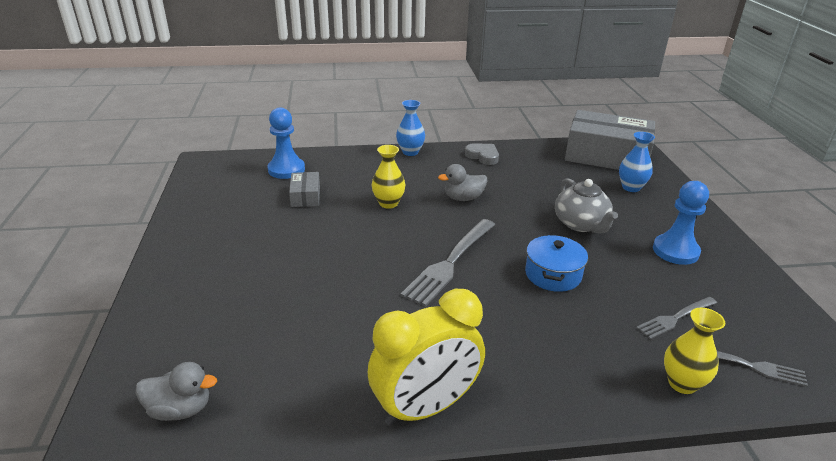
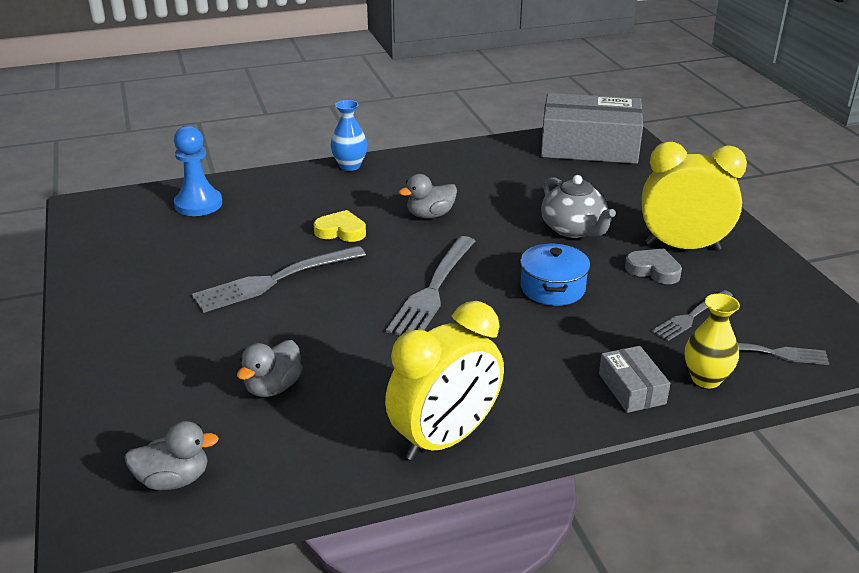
camera: 10 degrees left, 0 degrees up
(292, 333) = (273, 387): none -> grey duck
(305, 196) = (235, 234): grey box -> grey box (631, 389)
(324, 238) = (275, 280): none -> grey fork
(388, 203) = (341, 231): yellow vase -> yellow heart
(483, 156) = (441, 162): grey heart -> grey heart (653, 270)
(631, 187) = (623, 181): blue vase -> none
(675, 251) = (682, 247): blue pawn -> yellow clock

